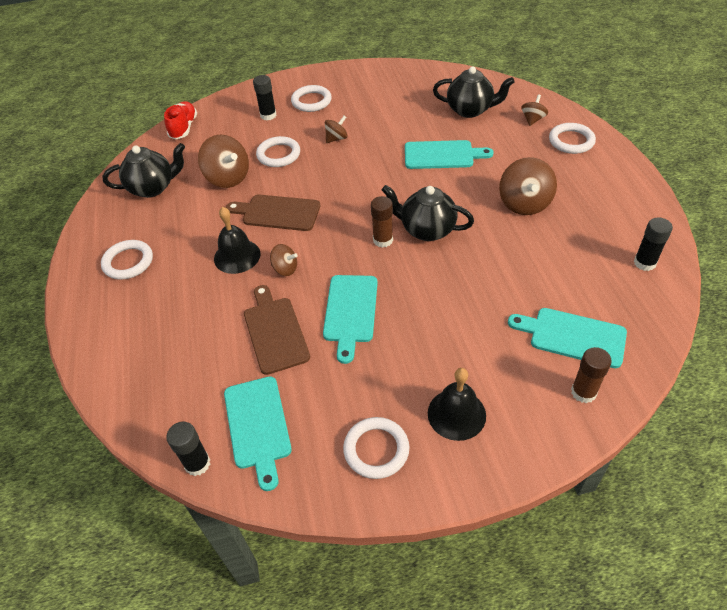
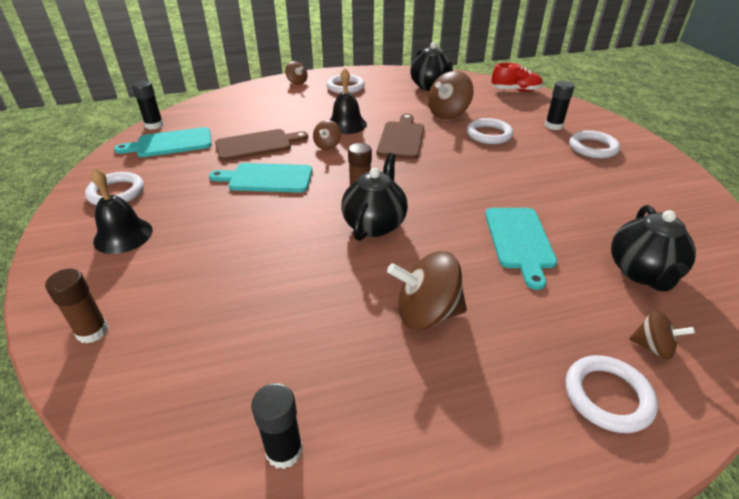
camera: 85 degrees right, 10 degrees down
(336, 138) = (527, 165): brown spinning top -> brown spinning top (297, 82)
(573, 336) = (174, 333): turquoise cutting board -> none

